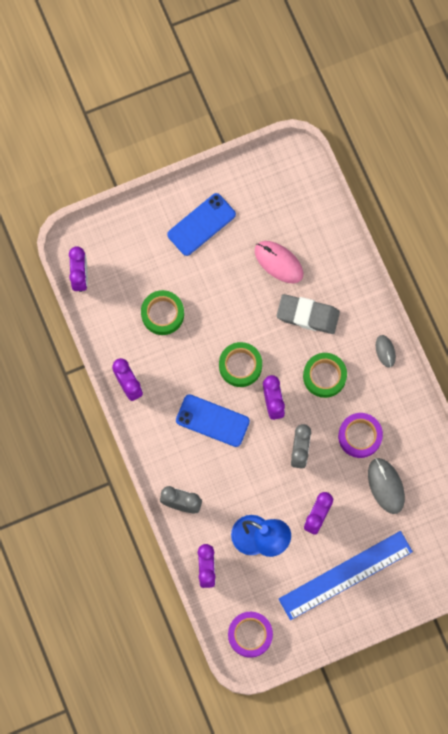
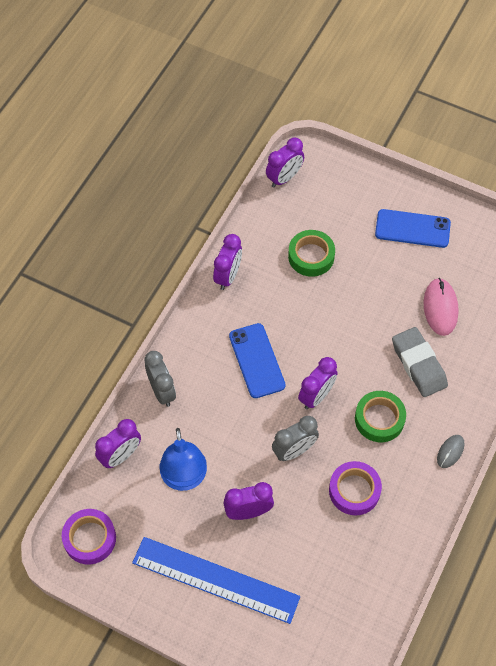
camera: 50 degrees right, 15 degrees down
(240, 366) = (324, 346): green tape -> none
(386, 486) = (330, 549): grey mouse -> none

